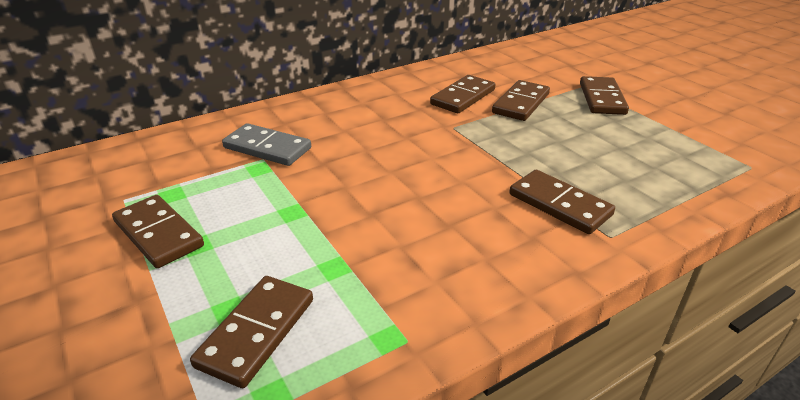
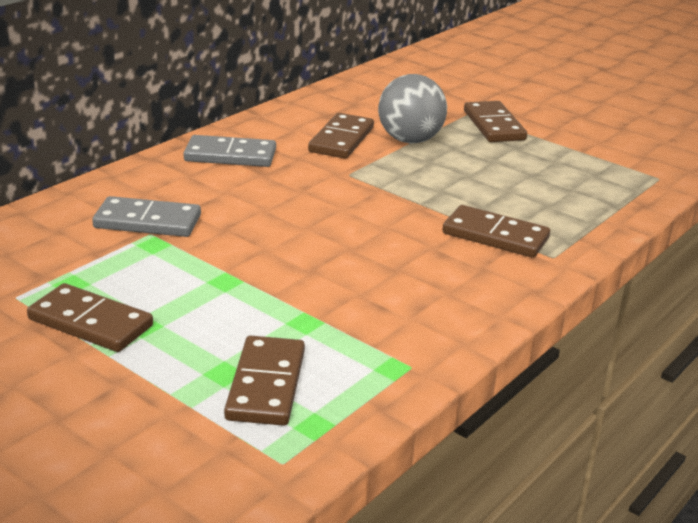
camera: 20 degrees left, 5 degrees down
(366, 101) = (230, 156): none -> grey domino
(521, 103) = (410, 140): brown domino -> grey ball

